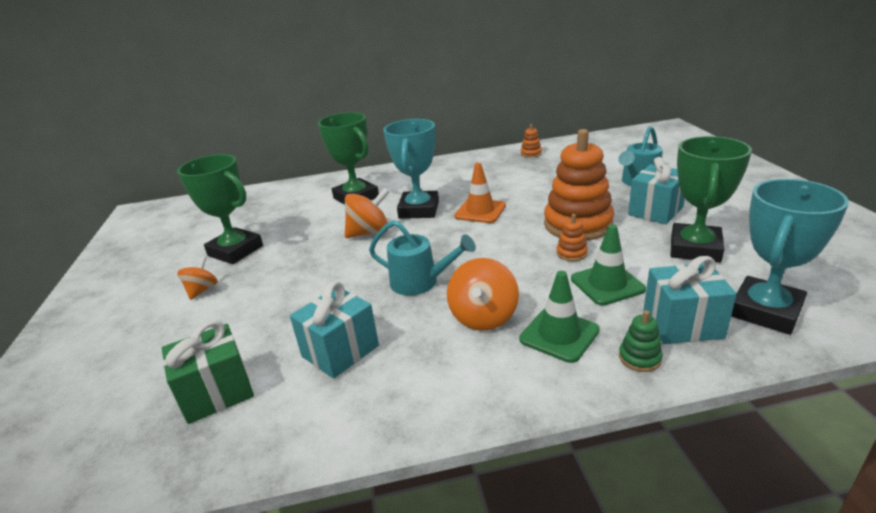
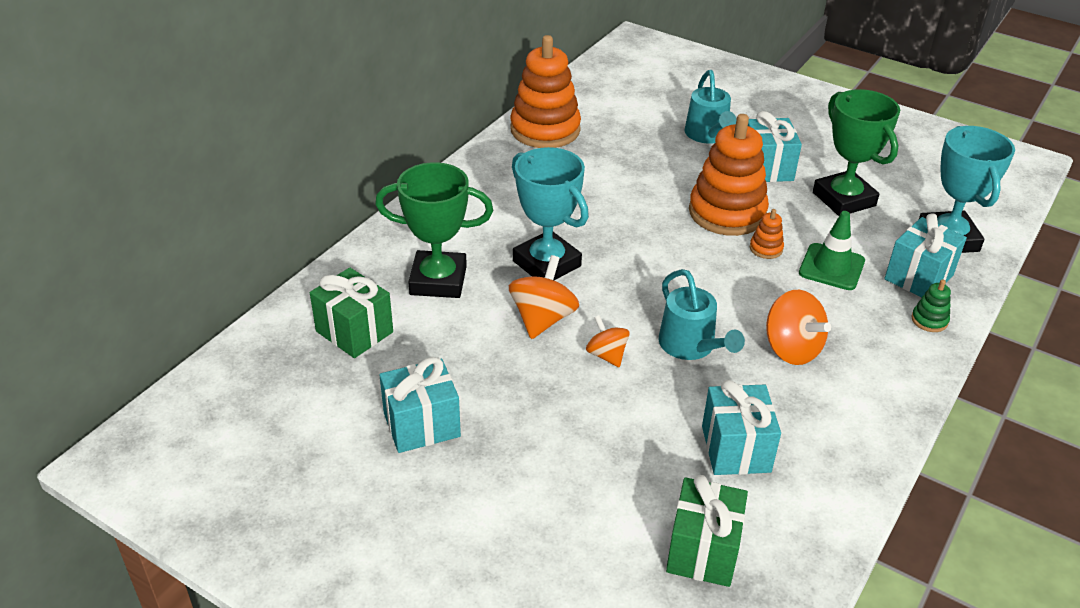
camera: 50 degrees left, 10 degrees up
(202, 290) = (483, 488): orange spinning top -> orange spinning top (606, 355)
(235, 251) = (421, 425): green trophy -> turquoise gift
(286, 203) = (354, 332): none -> green gift
(421, 282) = (691, 346): turquoise watering can -> turquoise watering can turned 90 degrees clockwise
(480, 211) = (615, 236): orange traffic cone -> none
(531, 153) = (545, 130): orange stacking toy -> orange stacking toy, size x2.42
(559, 335) = (862, 332): green traffic cone -> none

